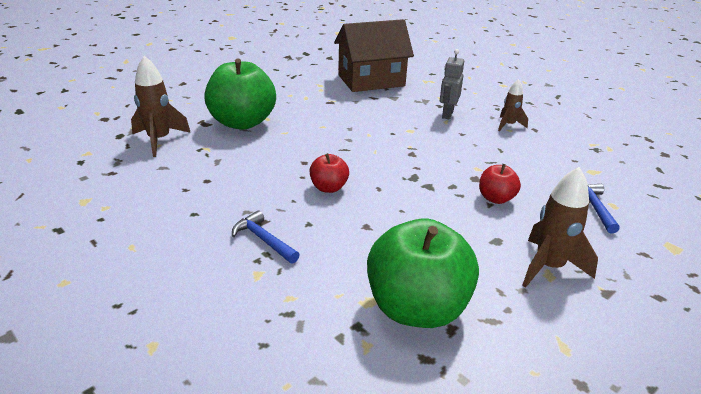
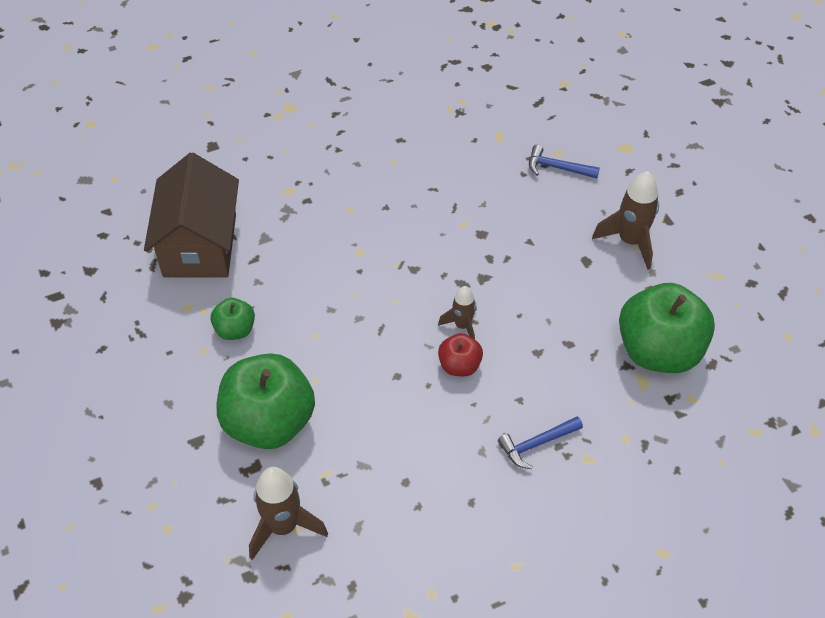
camera: 70 degrees left, 20 degrees up
(311, 101) = (235, 330): none -> green apple
(447, 114) = (333, 202): grey robot -> none
(496, 198) = (522, 233): red apple -> none
(508, 125) = (382, 157): brown rocket -> brown rocket (462, 326)

